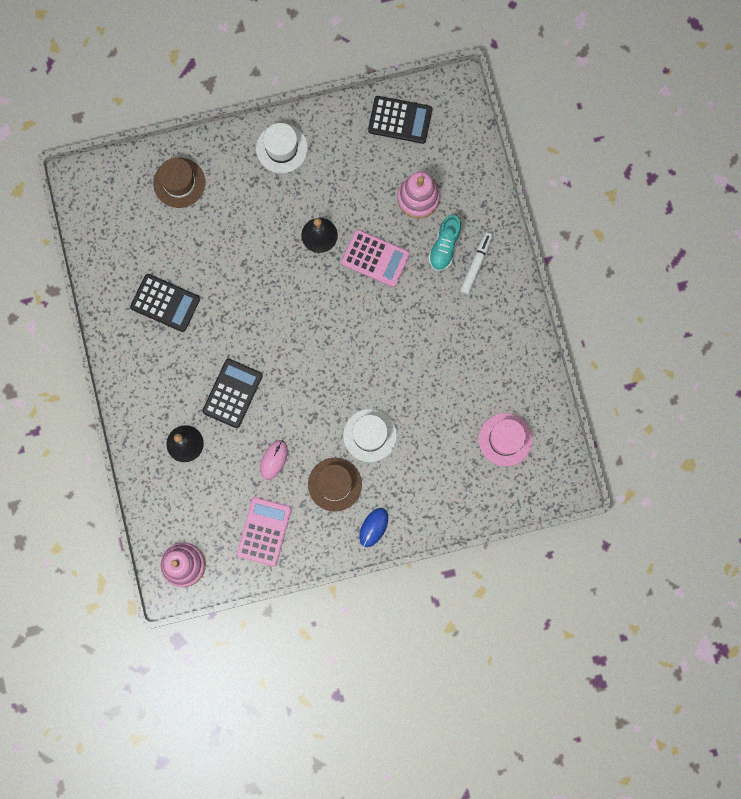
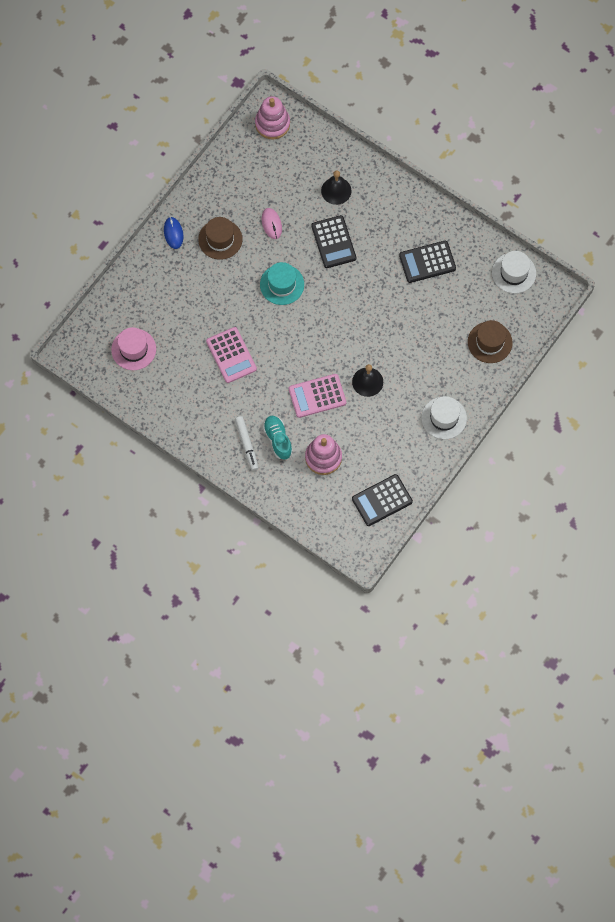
camera: 140 degrees right, 10 degrees down
(264, 531) = (240, 179): pink calculator -> pink calculator (231, 355)
(316, 391) = (282, 284): none -> turquoise hat
(370, 435) = (223, 285): white hat -> white hat (514, 273)

